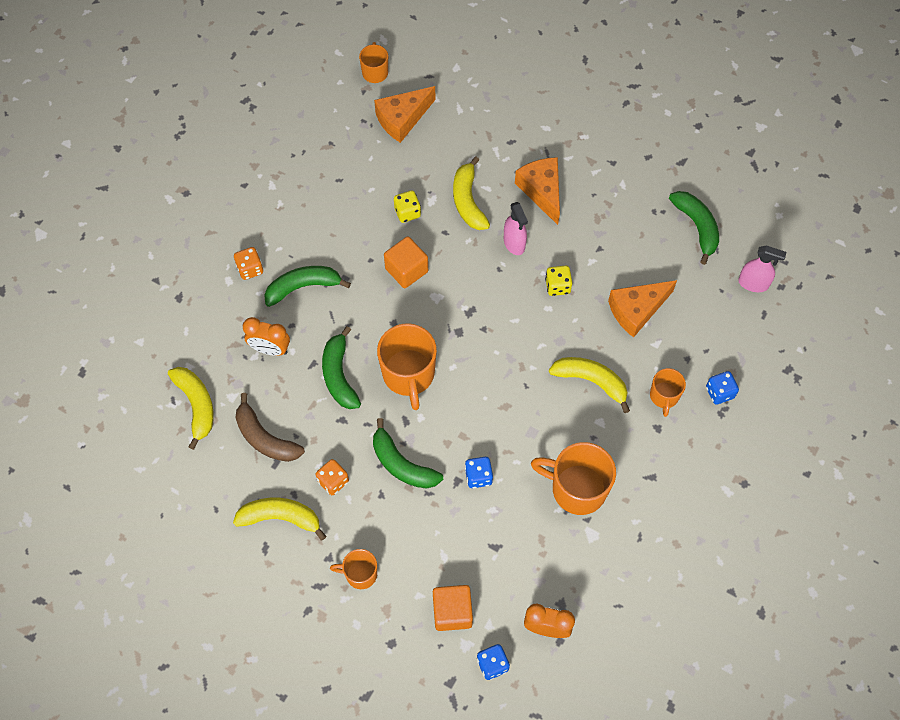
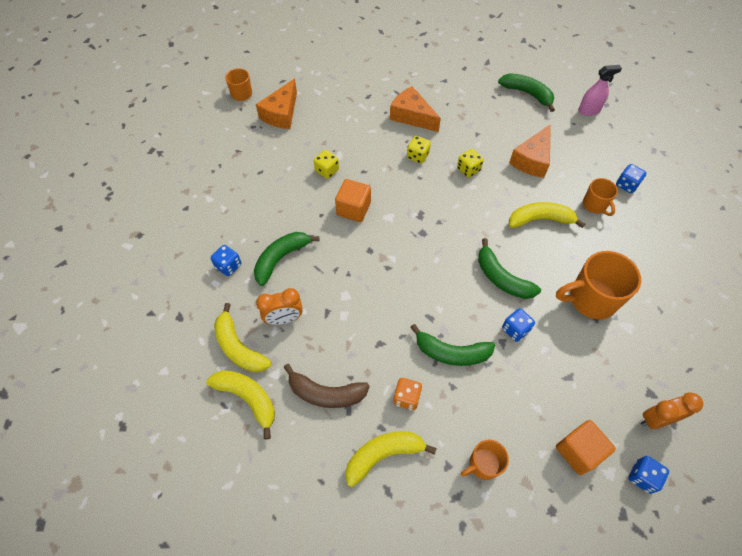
camera: 30 degrees left, 5 degrees down
(250, 269) = (228, 266): orange dice -> blue dice
(339, 375) = (354, 310): green banana -> green banana (501, 278)
(408, 375) = (408, 282): orange mug -> none
(468, 201) = (365, 144): yellow banana -> yellow banana (239, 347)
(514, 243) = (417, 156): pink spray bottle -> yellow dice

